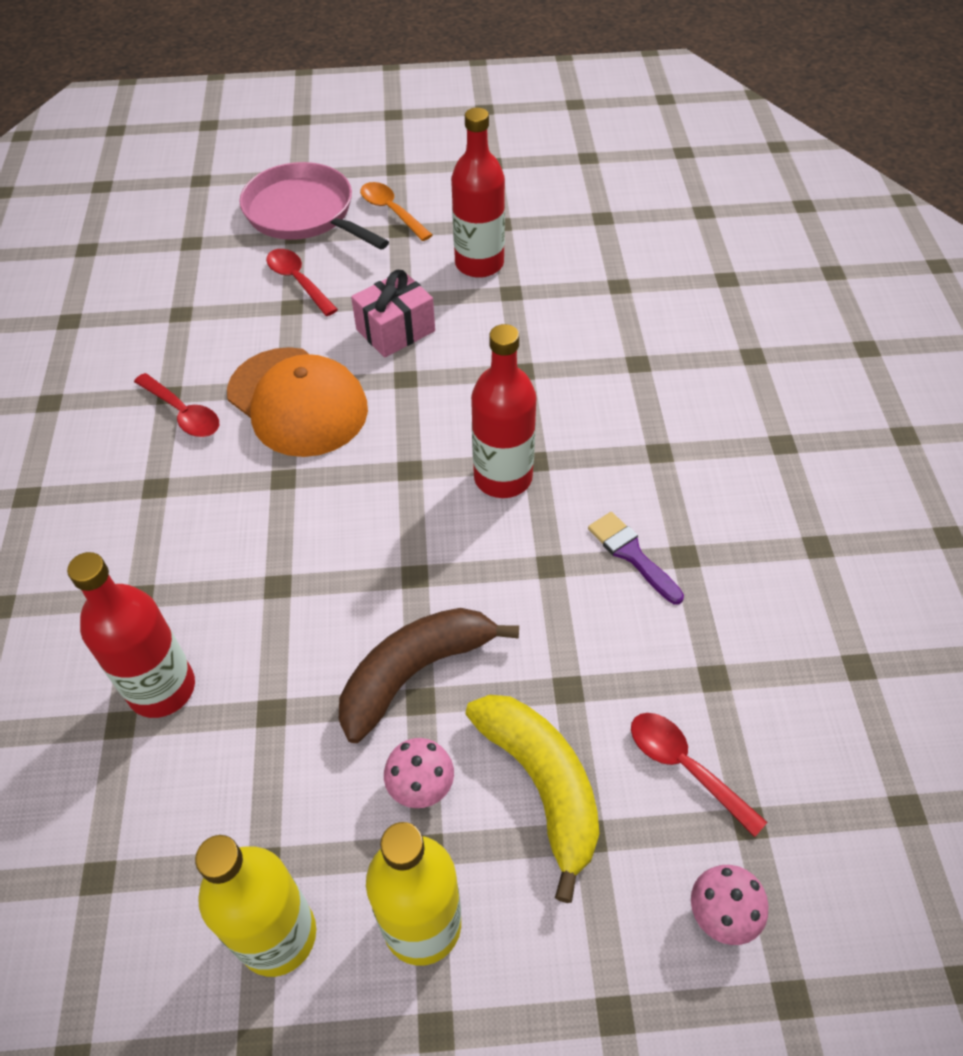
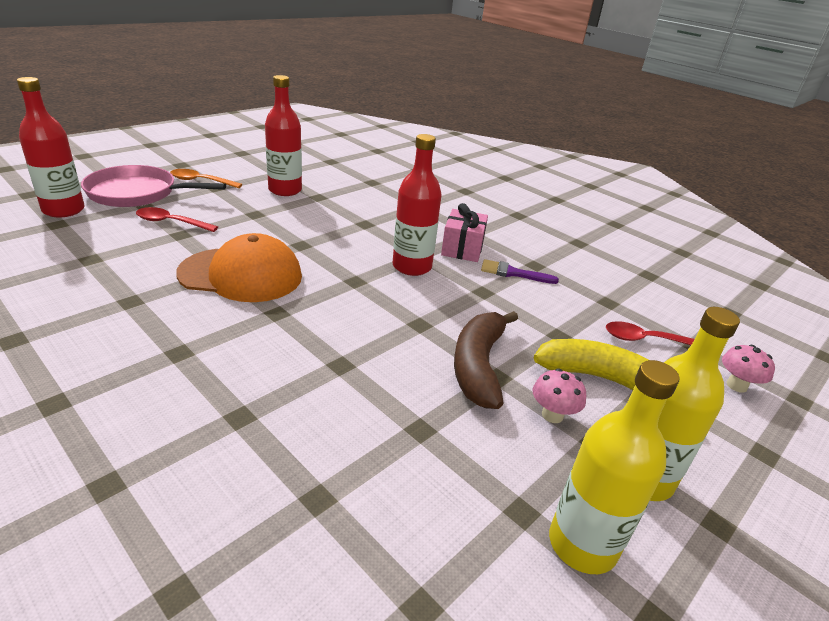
camera: 45 degrees left, 20 degrees down
(162, 688) = (326, 459): red bottle -> red bottle (63, 210)
(183, 413) = (156, 307): red spoon -> none
(395, 330) = (268, 227): pink gift -> pink gift (462, 248)

